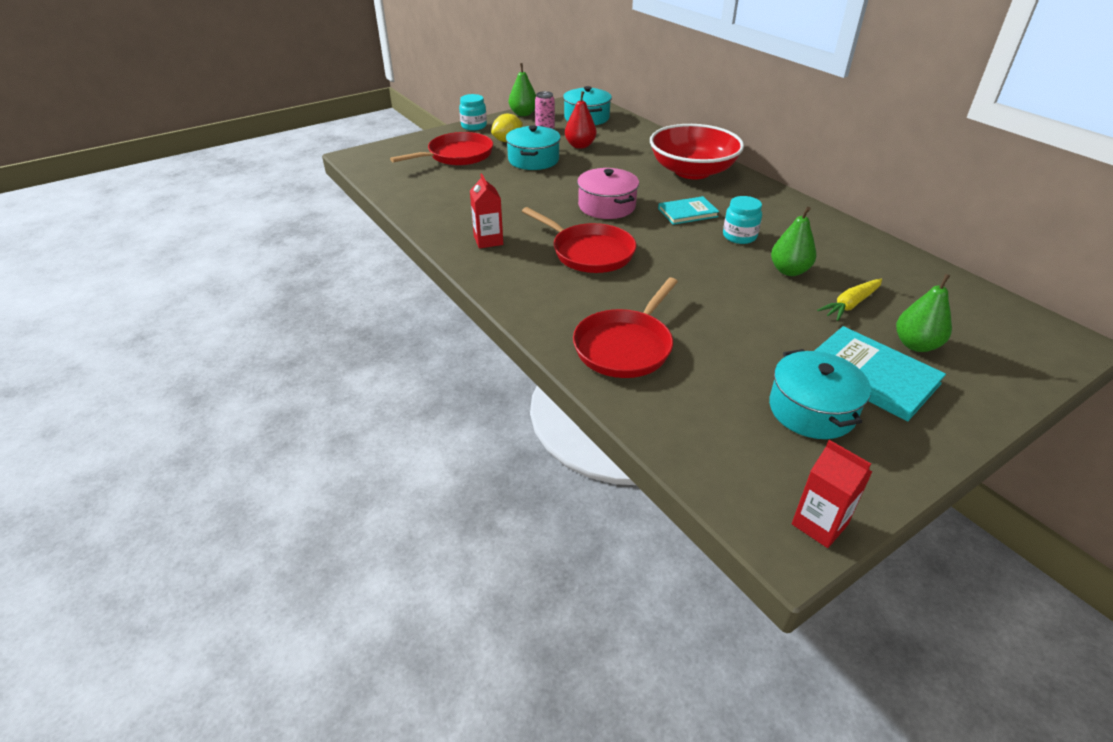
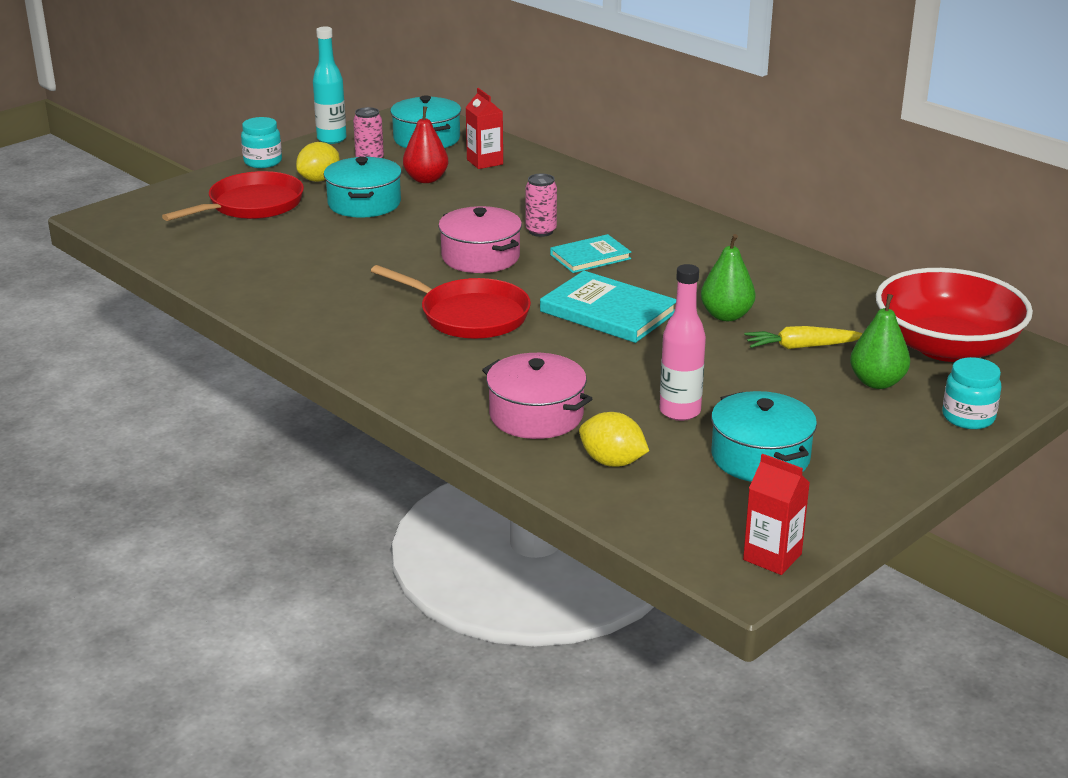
camera: 10 degrees left, 10 degrees down
(488, 240) = (331, 312): red carton -> red carton (485, 162)
(523, 114) = (331, 139): green pear -> turquoise bottle
(625, 346) = (536, 415): red pan -> pink pot
(654, 190) = (541, 231): none -> pink can
(682, 399) = (612, 462): none -> yellow lemon
(692, 171) = (589, 203): red bowl -> red bowl (946, 347)
(739, 236) = (661, 280): turquoise jar -> turquoise jar (968, 417)
(744, 356) = (680, 412): none -> pink bottle
(850, 304) = (802, 347): yellow carrot -> yellow carrot turned 45 degrees clockwise
(871, 376) = (825, 418): turquoise book -> turquoise book (608, 312)

